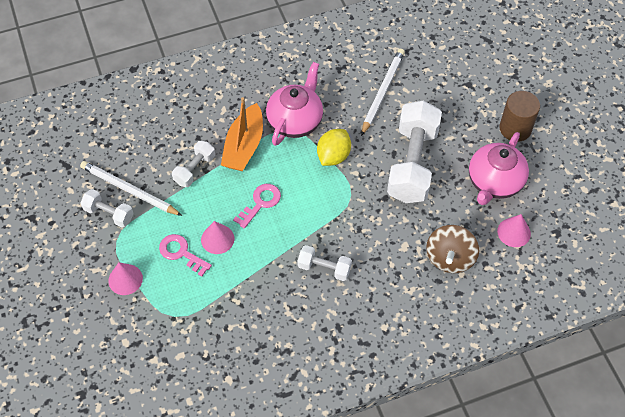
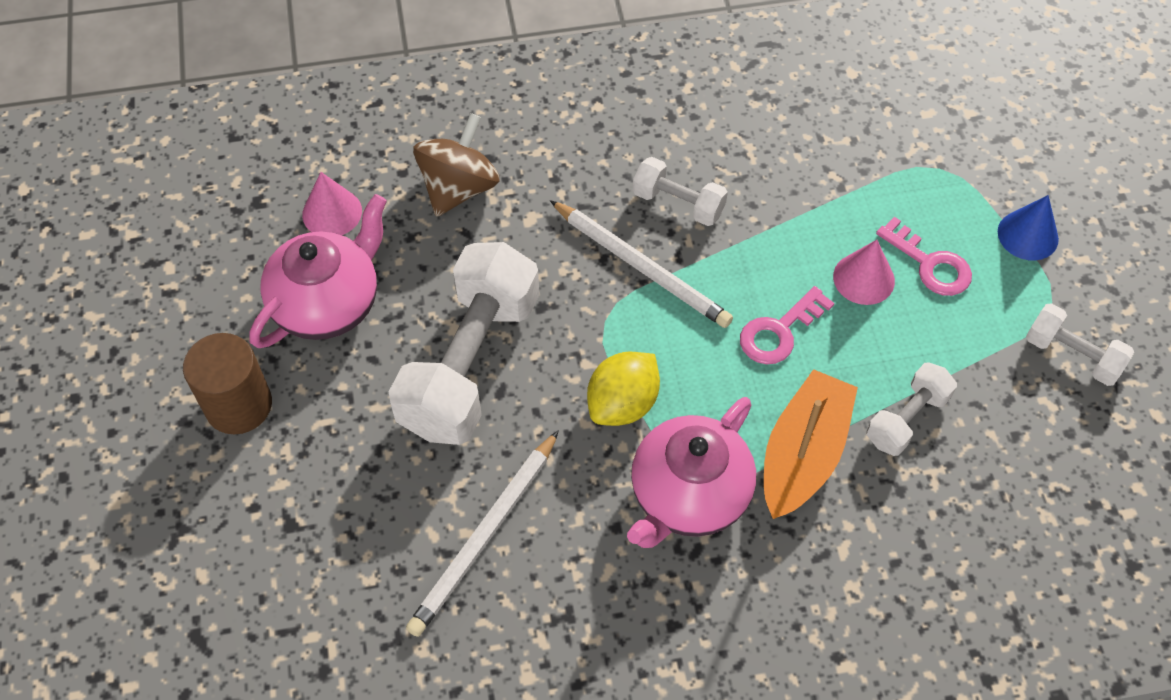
camera: 170 degrees left, 0 degrees up
(125, 279) = (1028, 235): pink cone -> blue cone
(129, 190) = (1037, 396): white pencil -> white pencil (641, 267)

